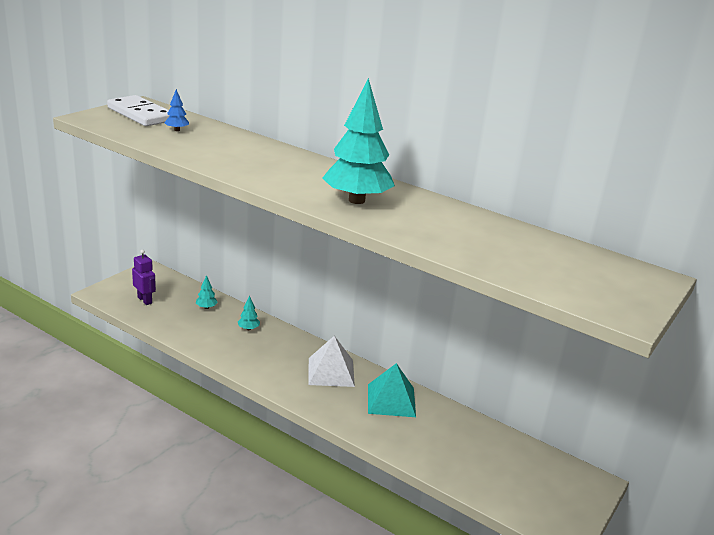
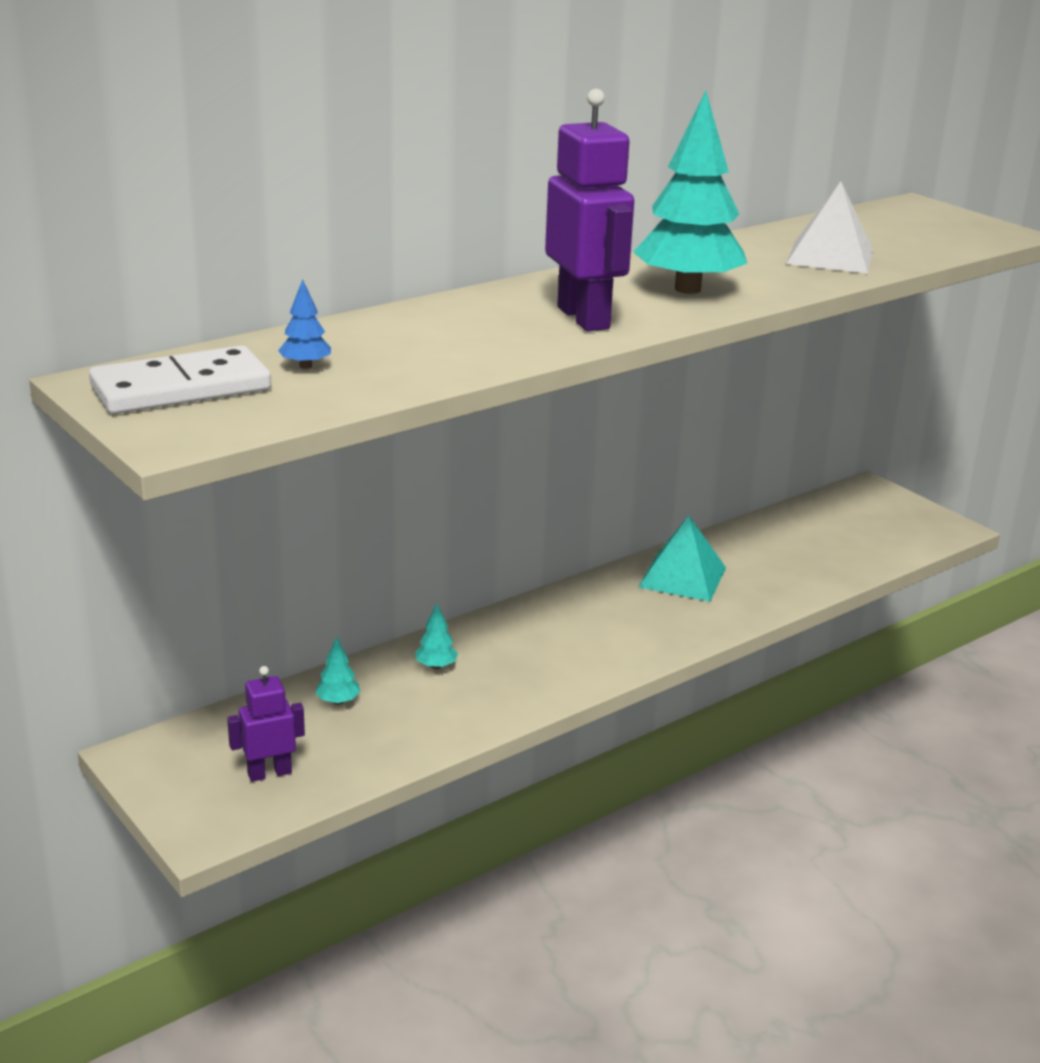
camera: 70 degrees left, 0 degrees up
(283, 177) = (584, 318): none -> purple robot
(331, 372) = (596, 611): white pyramid -> white pyramid (830, 256)

